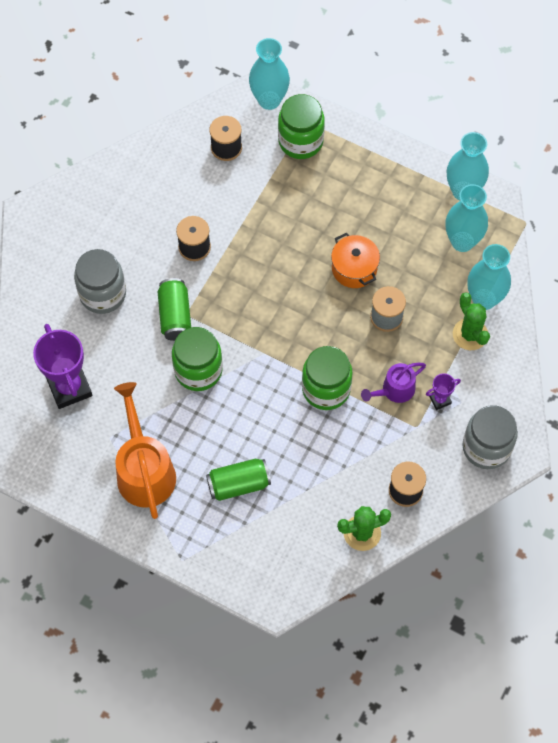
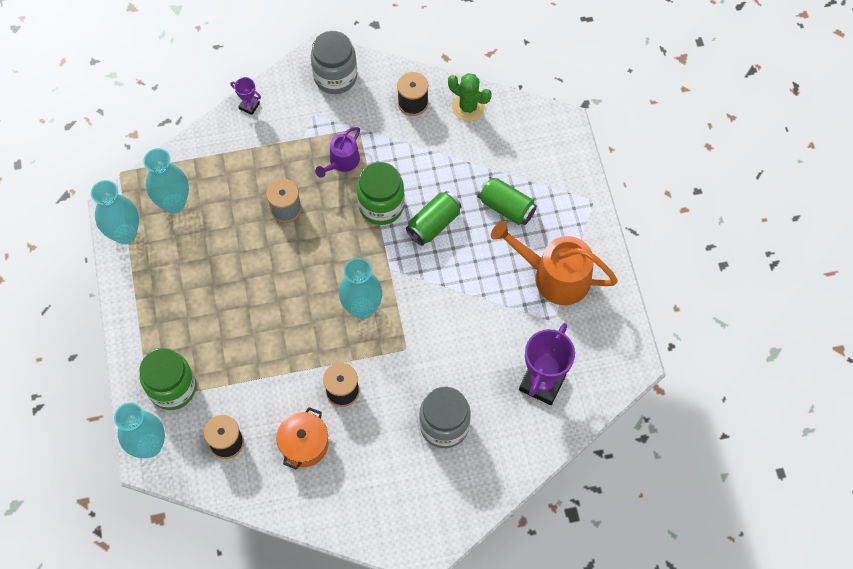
camera: 130 degrees left, 0 degrees up
(144, 470) = (554, 276): orange watering can -> orange watering can turned 75 degrees clockwise
(175, 316) = (415, 356): green can -> green can (434, 224)
(198, 370) = (445, 303): green jar -> none
(354, 268) = (262, 260): orange pot -> orange pot (304, 444)
(394, 390) = (342, 162): purple watering can -> purple watering can turned 105 degrees clockwise
(440, 400) = (324, 129): purple trophy -> purple trophy (249, 106)
(470, 334) = (253, 145): green cactus -> none
(484, 299) = (214, 155): turquoise vase -> turquoise vase (362, 308)

